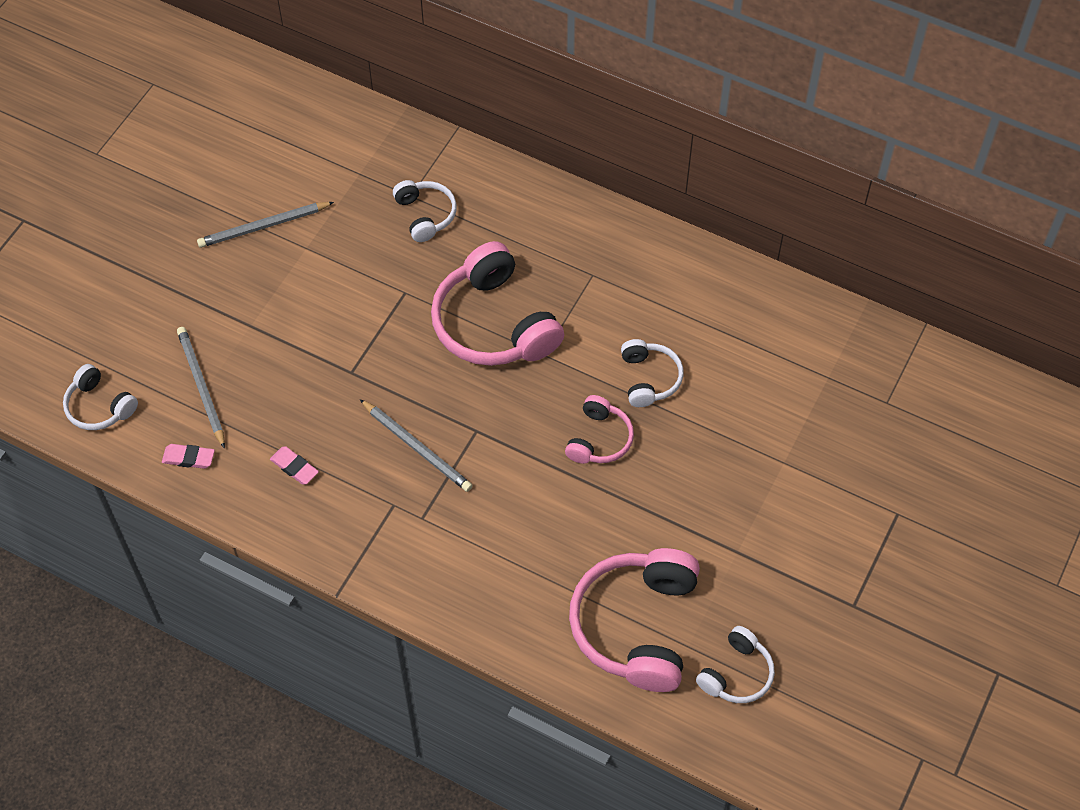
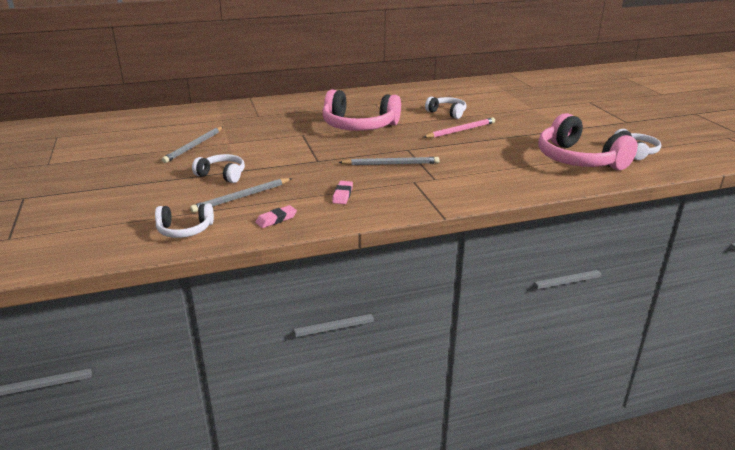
camera: 45 degrees left, 30 degrees down
(201, 387) = (242, 197): grey pencil -> grey pencil turned 60 degrees counterclockwise
(294, 467) = (342, 195): pink eraser -> pink eraser turned 75 degrees counterclockwise
(425, 215) = (274, 117): white headphones -> white headphones (222, 175)
(599, 439) = (460, 130): pink headphones -> pink pencil

